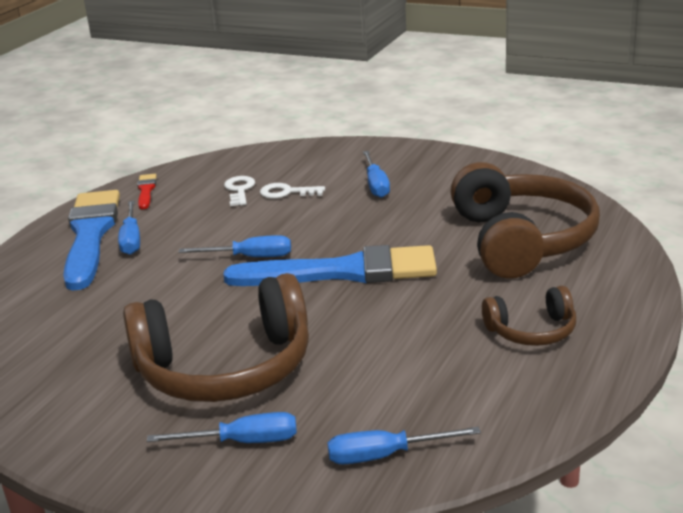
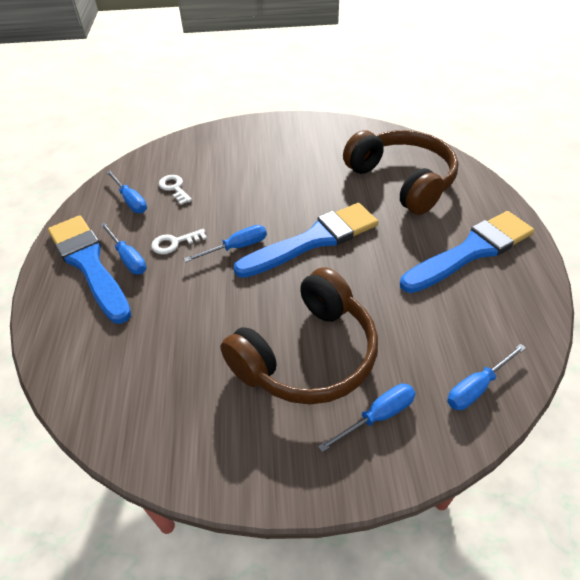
camera: 30 degrees left, 20 degrees up
(146, 190) = (99, 208): red brush -> none
(287, 192) = (212, 181): white key -> white key (174, 243)
(376, 185) = (270, 159): blue screwdriver -> blue screwdriver (131, 201)
(532, 331) = (471, 251): brown headphones -> blue brush

